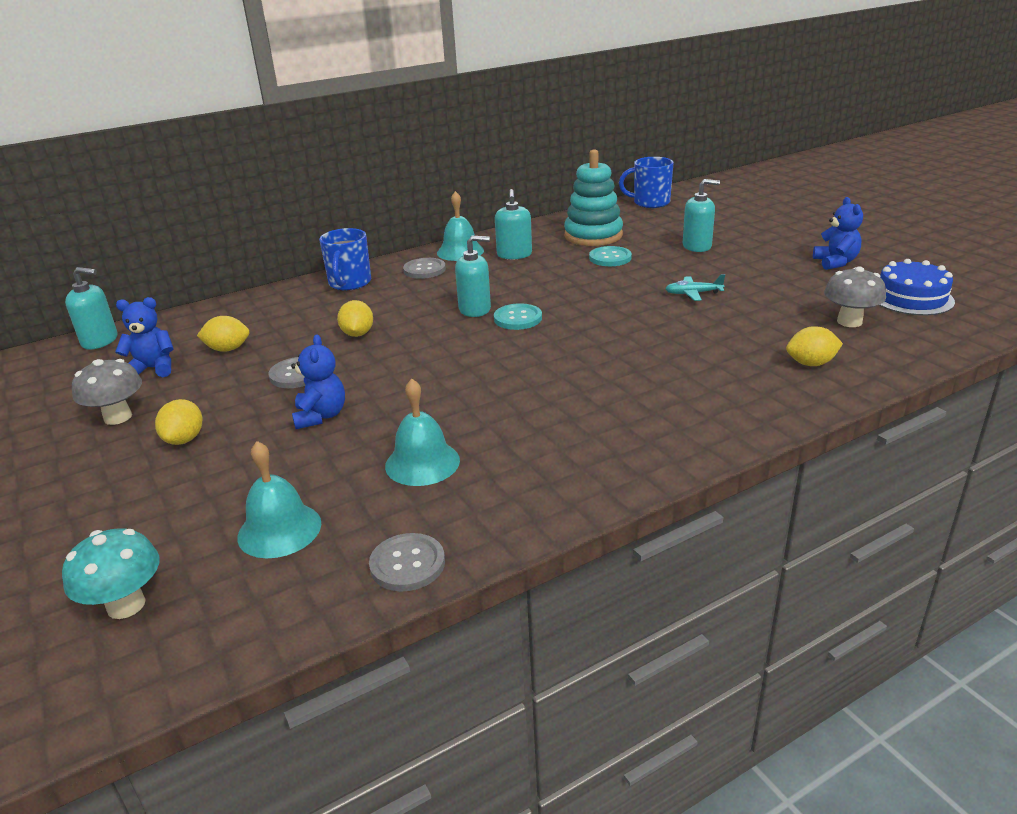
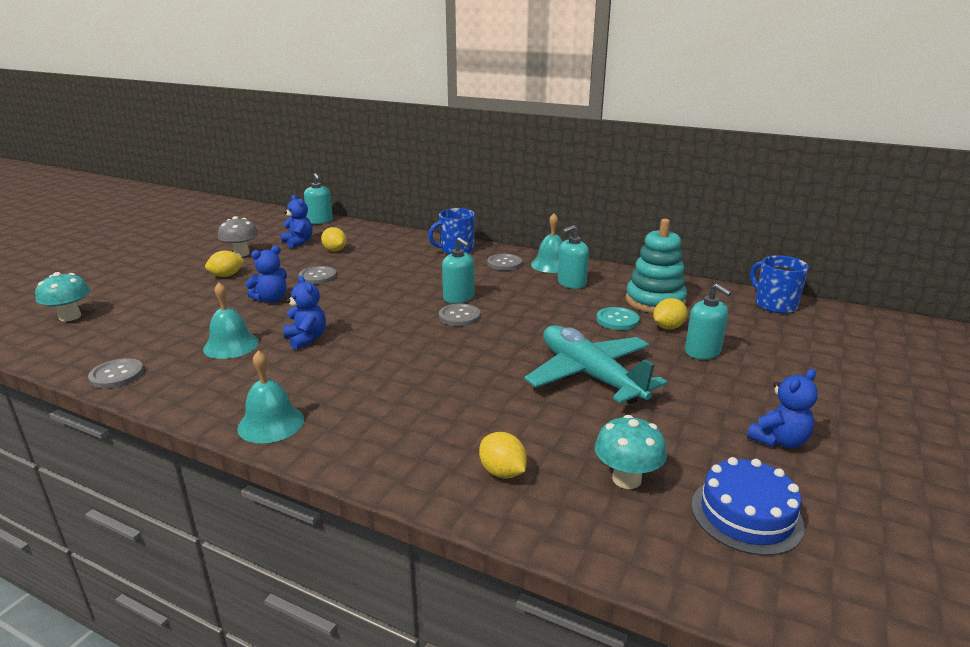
camera: 55 degrees right, 5 degrees down
(279, 530) = (144, 329): turquoise bell -> turquoise bell (271, 423)
(357, 334) = (385, 275): yellow lemon -> yellow lemon (668, 327)
(466, 410) = (306, 339): none -> blue teddy bear
(518, 318) = (459, 316): turquoise button -> grey button
(693, 293) = (590, 375): turquoise plane -> turquoise plane, size x2.48
(849, 322) = (626, 479): grey mushroom -> turquoise mushroom

